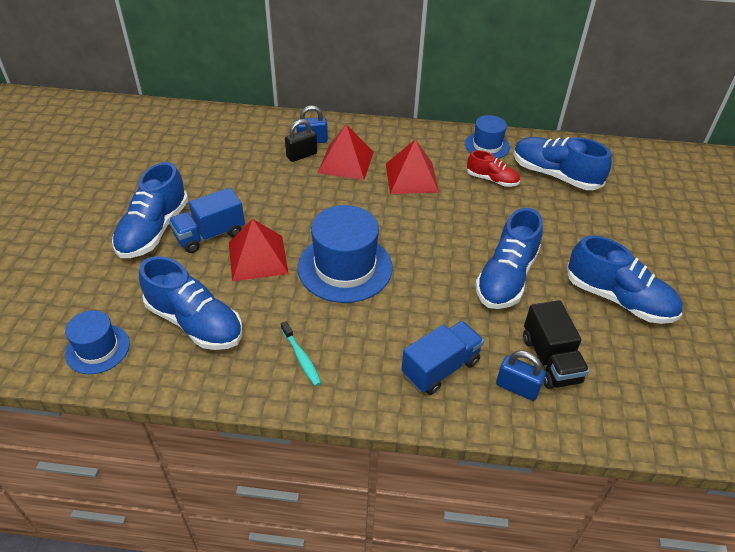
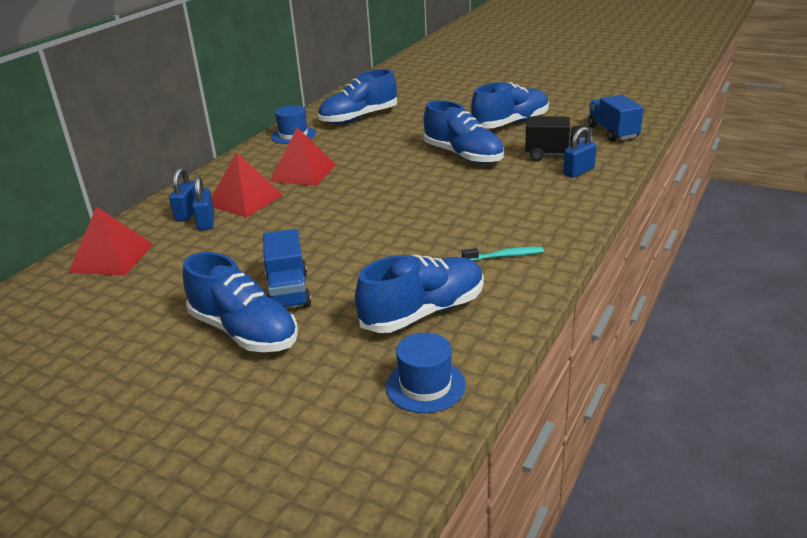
camera: 65 degrees left, 15 degrees down
(258, 258) = (351, 265): red pyramid -> red pyramid (112, 258)
(301, 155) = (206, 222): black padlock -> blue padlock
(345, 267) = (401, 220): blue hat -> none
(440, 368) = (546, 196): blue truck -> blue truck (612, 132)
(492, 180) = (341, 141): red shoe -> none

